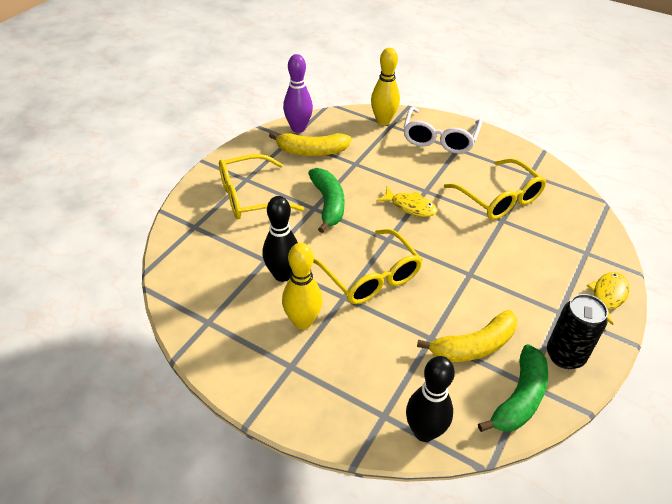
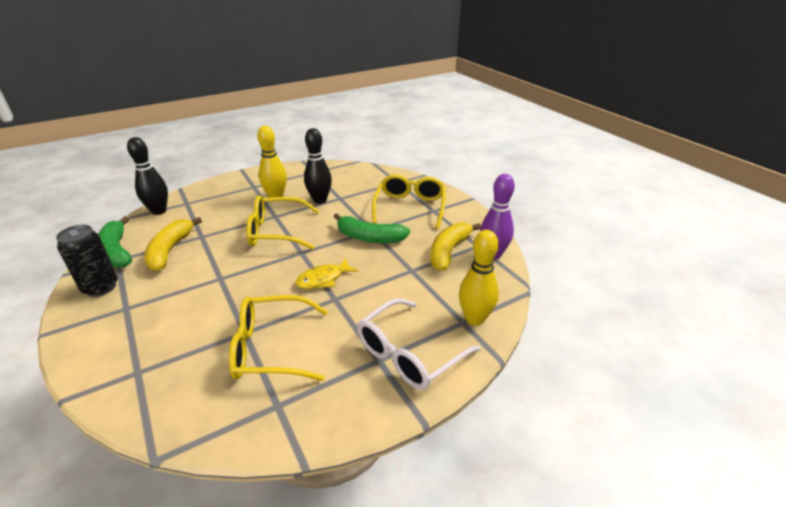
camera: 120 degrees right, 10 degrees down
(439, 138) = (410, 353): white glasses -> white glasses turned 90 degrees counterclockwise
(607, 296) = (89, 350): yellow fish -> none

